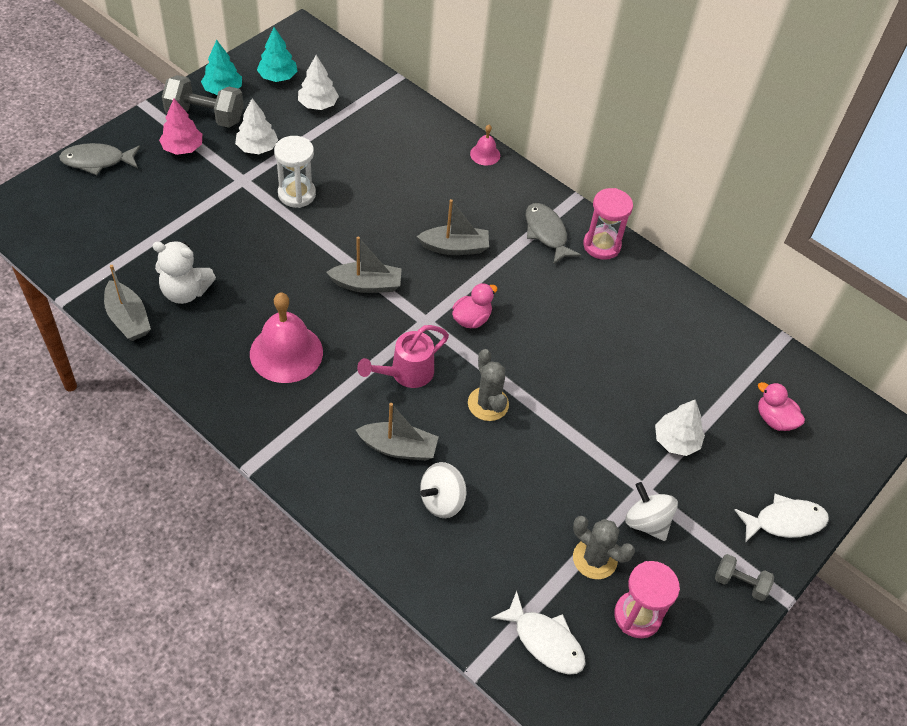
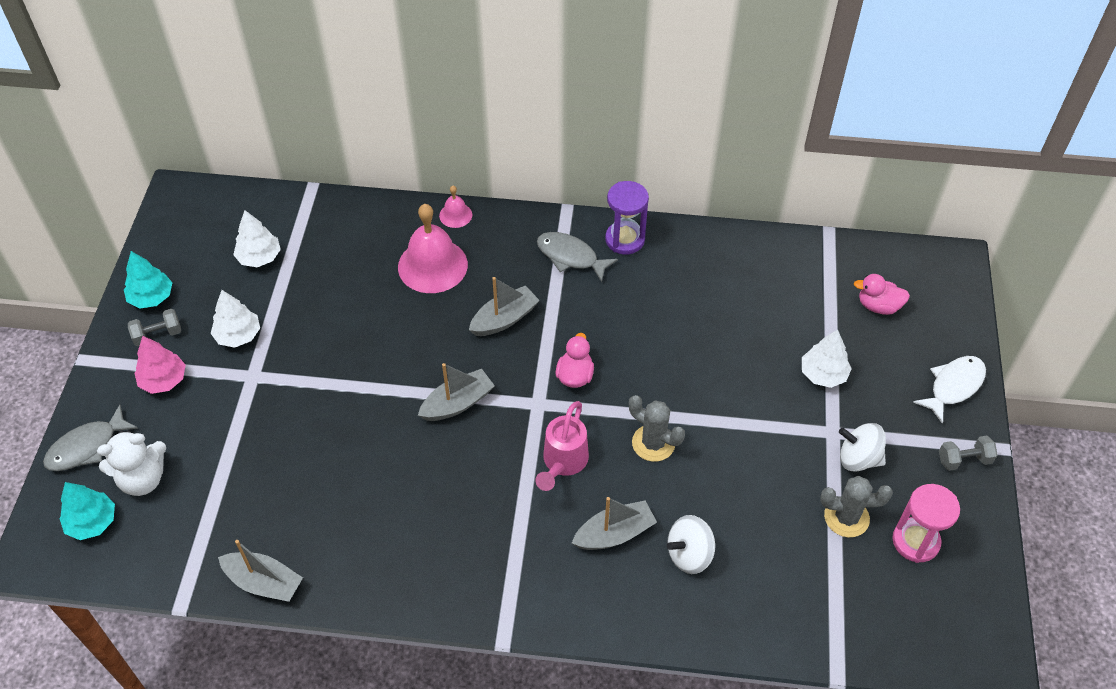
camera: 30 degrees left, 0 degrees up
(185, 292) = (296, 519): white teddy bear -> white teddy bear (143, 479)
(205, 116) = (158, 335): grey dumbbell -> grey dumbbell, size x0.56
(278, 77) = (195, 252): turquoise tree -> turquoise tree (92, 522)
(286, 353) = (442, 514): pink bell -> pink bell (432, 265)
(297, 194) = (317, 357): white hourglass -> none
(442, 500) = (689, 554): white spinning top -> white spinning top turned 45 degrees clockwise
(545, 641) = (867, 613): white fish -> none
(601, 245) = (625, 239): pink hourglass -> purple hourglass

